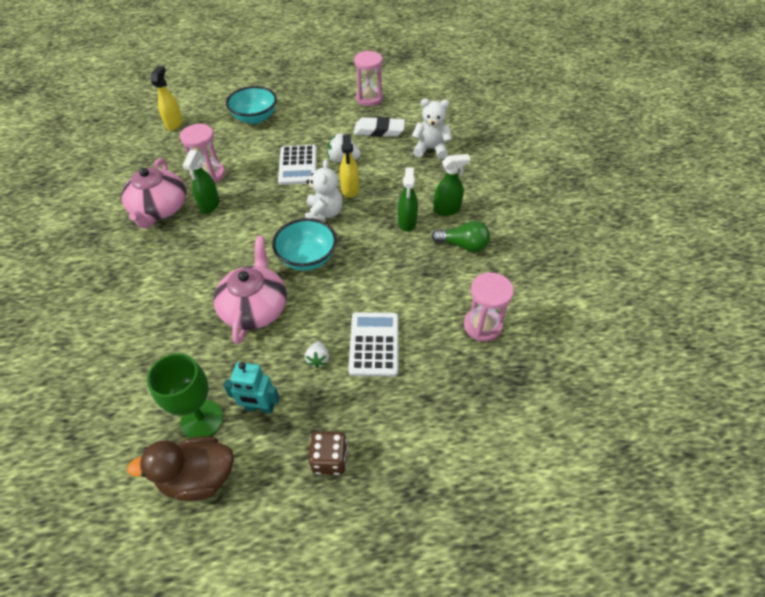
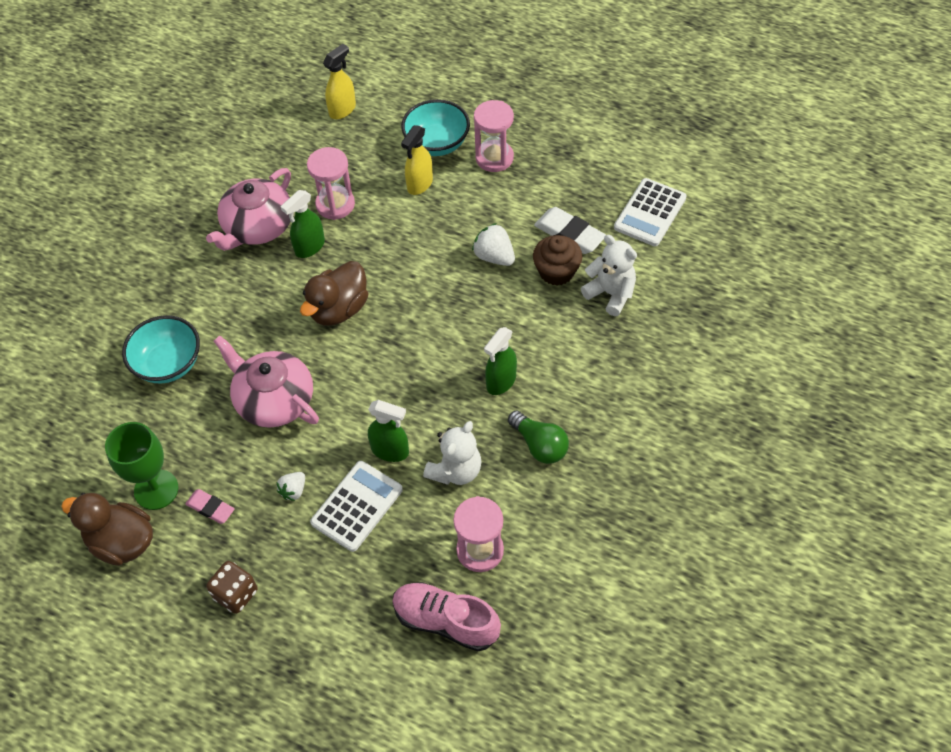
camera: 35 degrees right, 5 degrees up
(255, 307) = (274, 400): pink teapot -> pink teapot turned 90 degrees counterclockwise
(260, 231) = (339, 309): none -> brown duck
(260, 407) = (210, 508): turquoise robot -> pink eraser
(298, 165) = (437, 240): white calculator -> white calculator (650, 213)
(307, 258) = (363, 369): turquoise bowl -> turquoise bowl (168, 364)
(324, 214) = (419, 322): white teddy bear -> white teddy bear (455, 470)
(350, 189) = (471, 304): yellow spray bottle -> yellow spray bottle (419, 184)
(369, 99) = (595, 177): pink hourglass -> pink hourglass (494, 158)
(388, 151) = (556, 271): none -> brown cupcake
(447, 209) = (560, 389): green spray bottle -> green spray bottle (390, 451)
(501, 384) = (446, 621): none -> pink shoe

